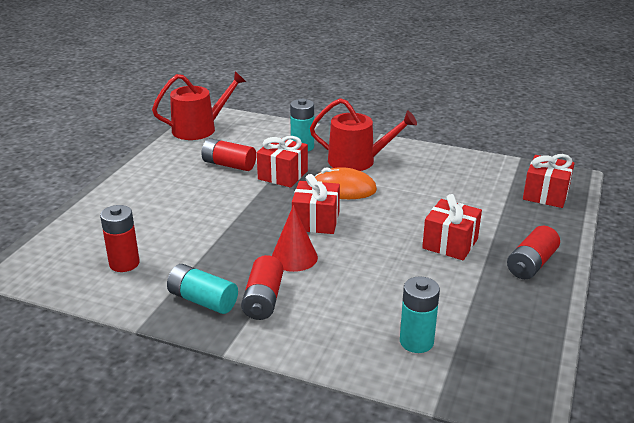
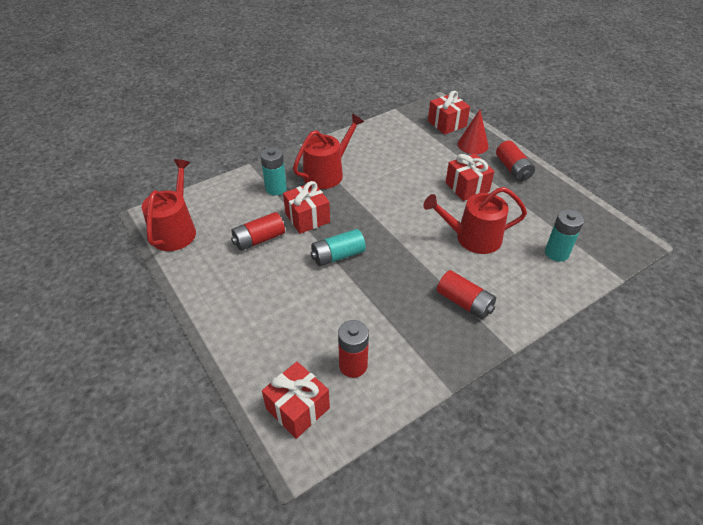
camera: 55 degrees left, 15 degrees up
(203, 300) = (441, 336): turquoise battery -> turquoise battery (338, 255)
(294, 257) = (425, 263): red cone -> red cone (473, 145)
(316, 221) = (388, 231): red gift -> red gift (298, 408)
(343, 189) = (358, 198): orange mouse -> none
(369, 274) = (472, 238): none -> red watering can

